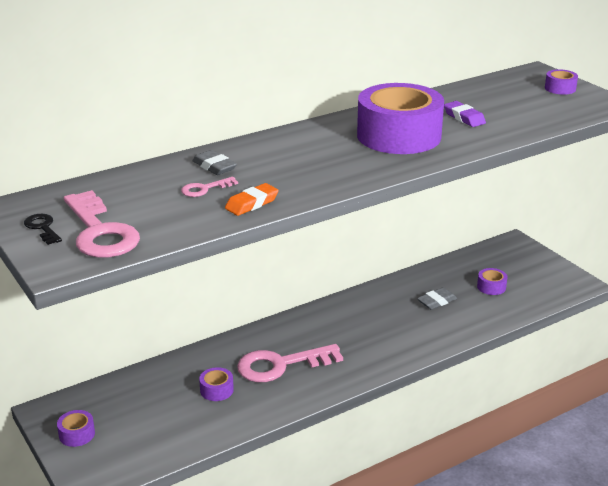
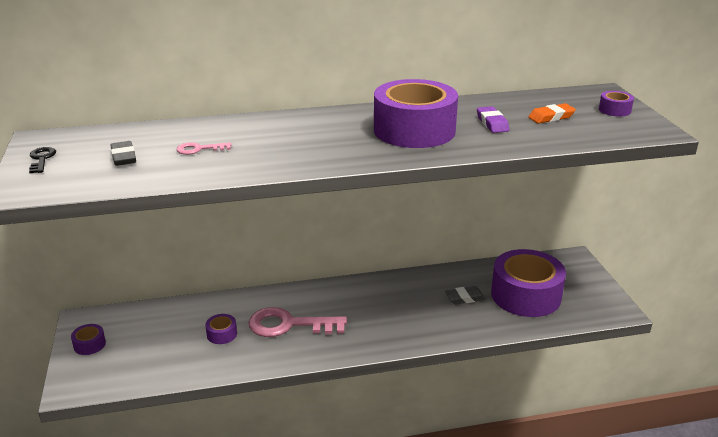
camera: 20 degrees right, 0 degrees up
(100, 232) = (80, 170): pink key -> none
(214, 167) = (226, 132): grey eraser -> grey eraser (123, 157)
(252, 203) = (225, 168): orange eraser -> orange eraser (551, 117)
(491, 287) = (525, 295): purple tape -> purple tape, size x2.47

